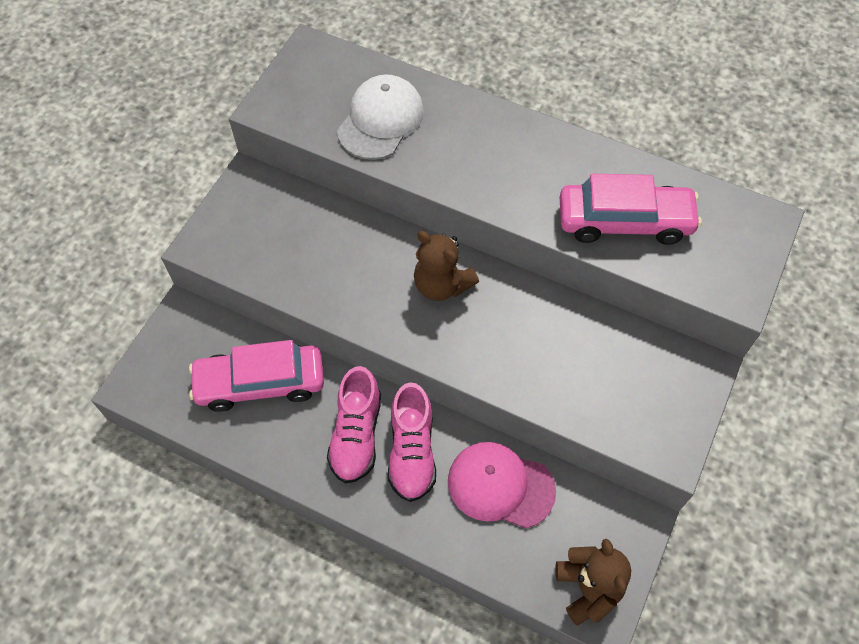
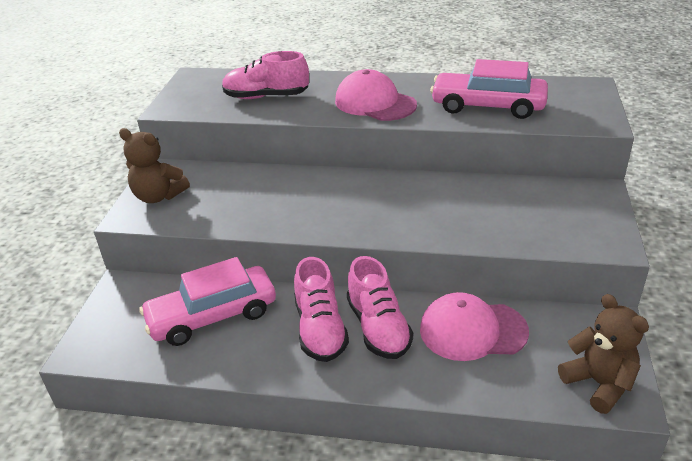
camera: 15 degrees left, 25 degrees down
(380, 120) = (266, 97): white cap -> pink shoe
(441, 285) = (356, 192): brown teddy bear -> brown teddy bear (158, 196)
(498, 173) = (375, 103): none -> pink cap
(624, 221) = (487, 106): pink car -> pink car turned 150 degrees counterclockwise

